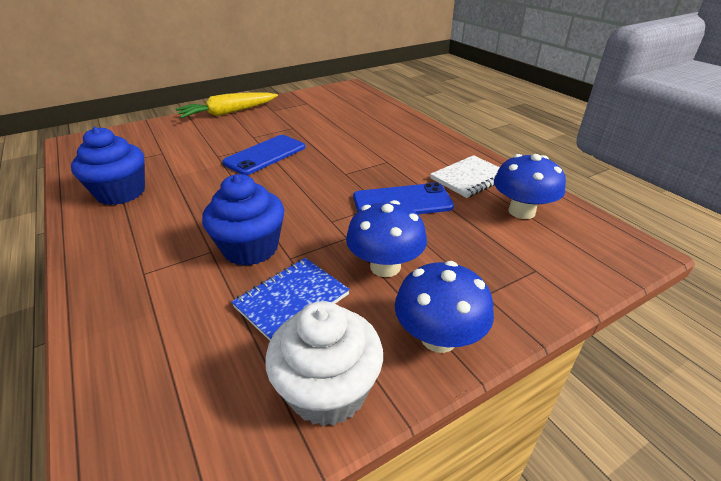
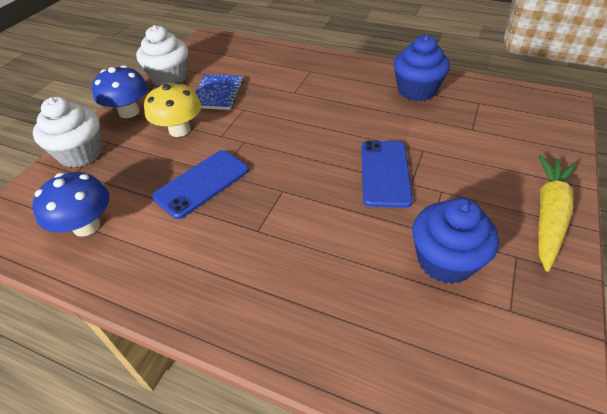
camera: 145 degrees right, 10 degrees up
(251, 248) = (273, 103): blue cupcake -> blue cupcake (445, 260)
(385, 266) = (179, 130): blue mushroom -> yellow mushroom
(469, 178) = (150, 249): white notebook -> none
(526, 293) = (81, 153): none -> white cupcake

